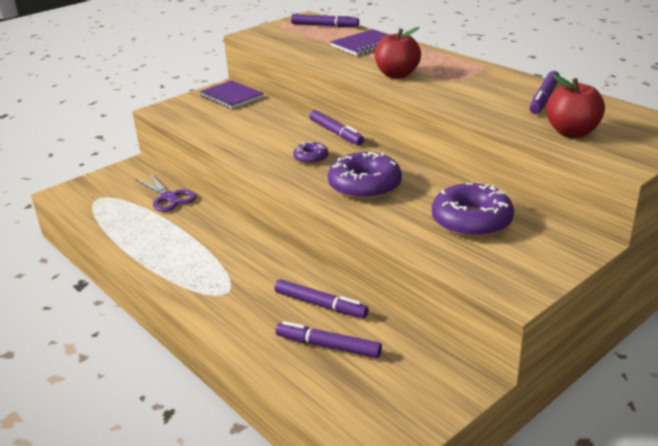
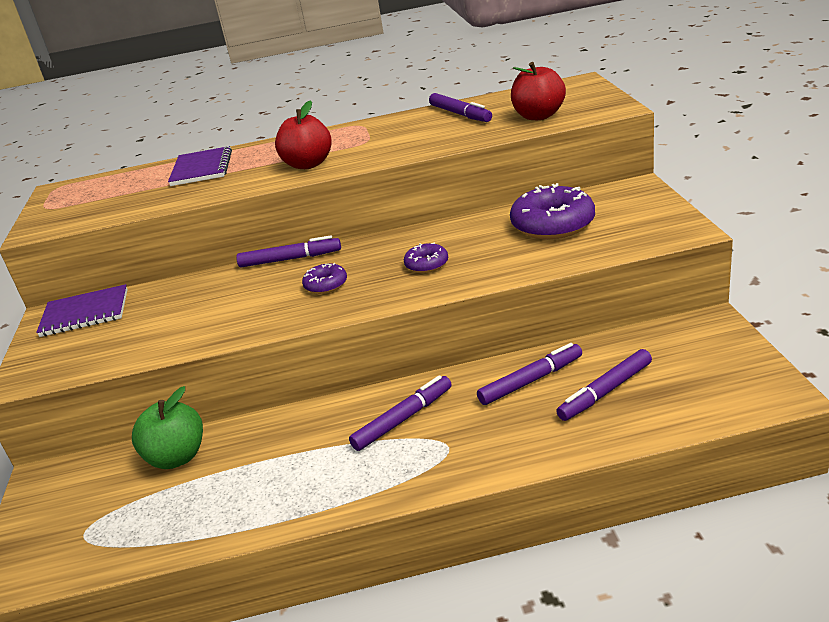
camera: 55 degrees left, 0 degrees up
(169, 198) = (177, 457): purple scissors -> green apple
(324, 26) = (105, 182): purple marker -> purple marker (403, 419)
(365, 186) = (426, 264): purple donut -> purple donut, size x0.51

